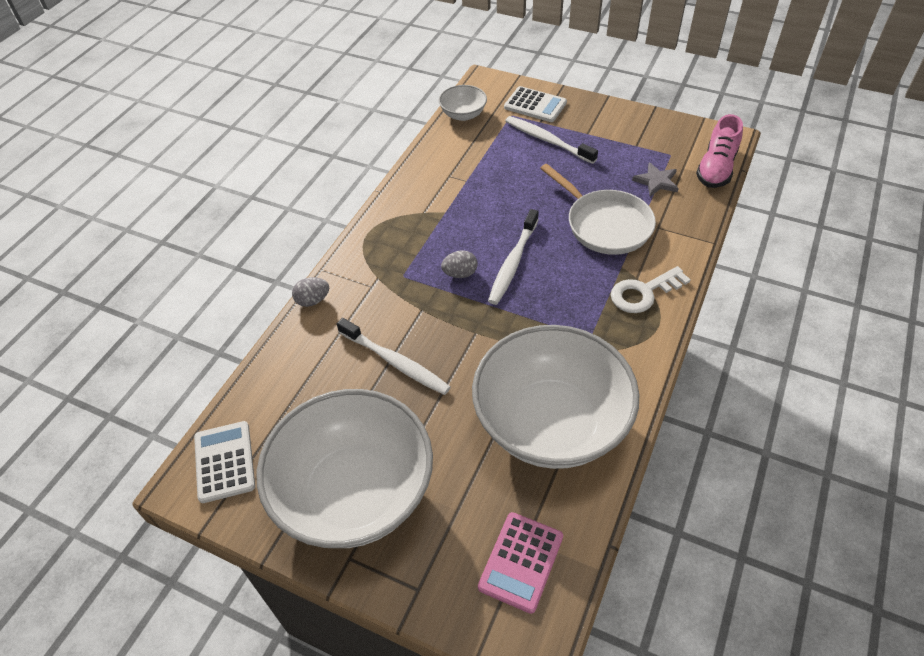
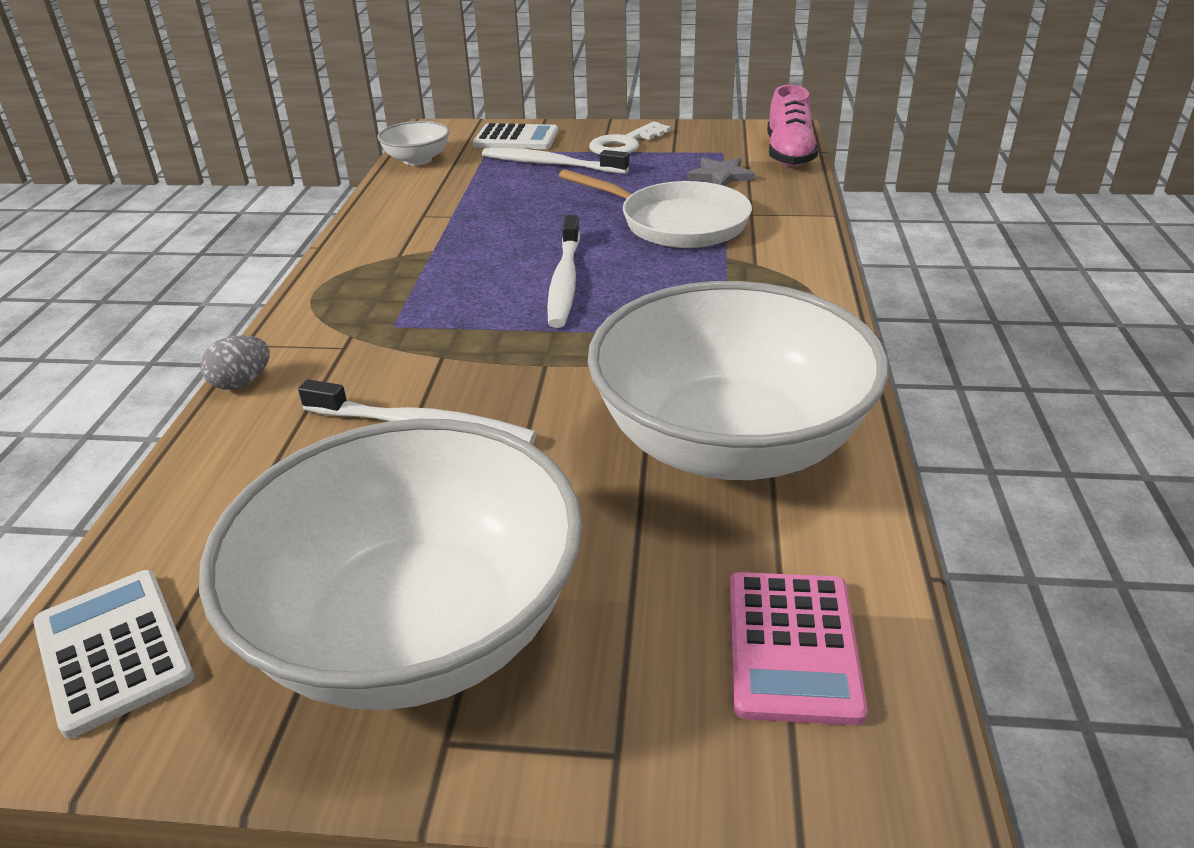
camera: 20 degrees left, 15 degrees down
(460, 274) = (487, 306): grey egg -> none
(643, 293) = (775, 275): white key -> white key (625, 144)

